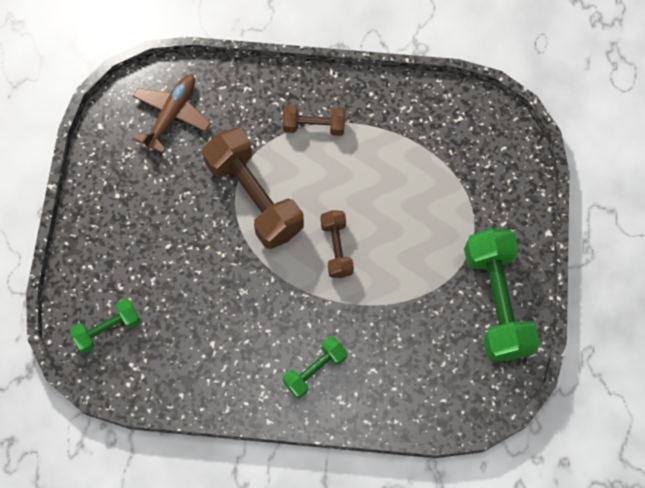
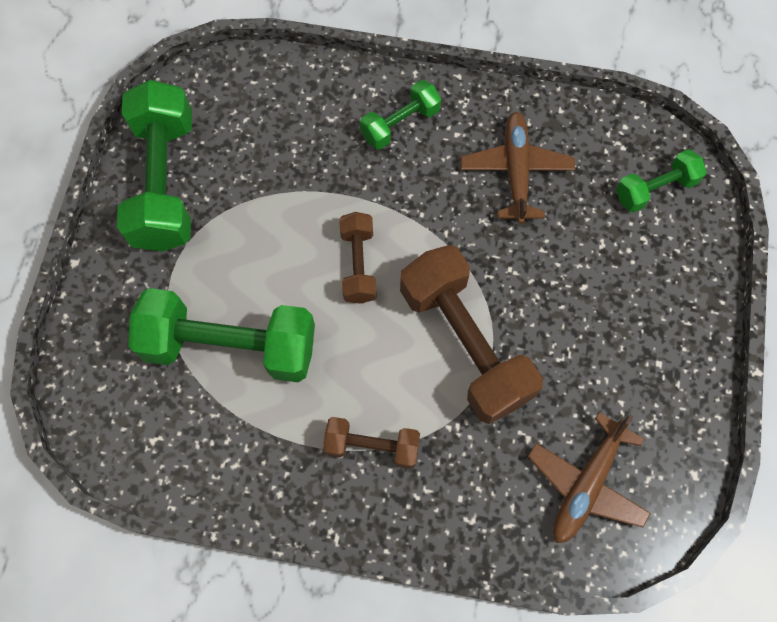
camera: 175 degrees left, 0 degrees up
(219, 335) = (516, 171): none -> brown plane
(420, 182) = (230, 346): none -> green dumbbell

